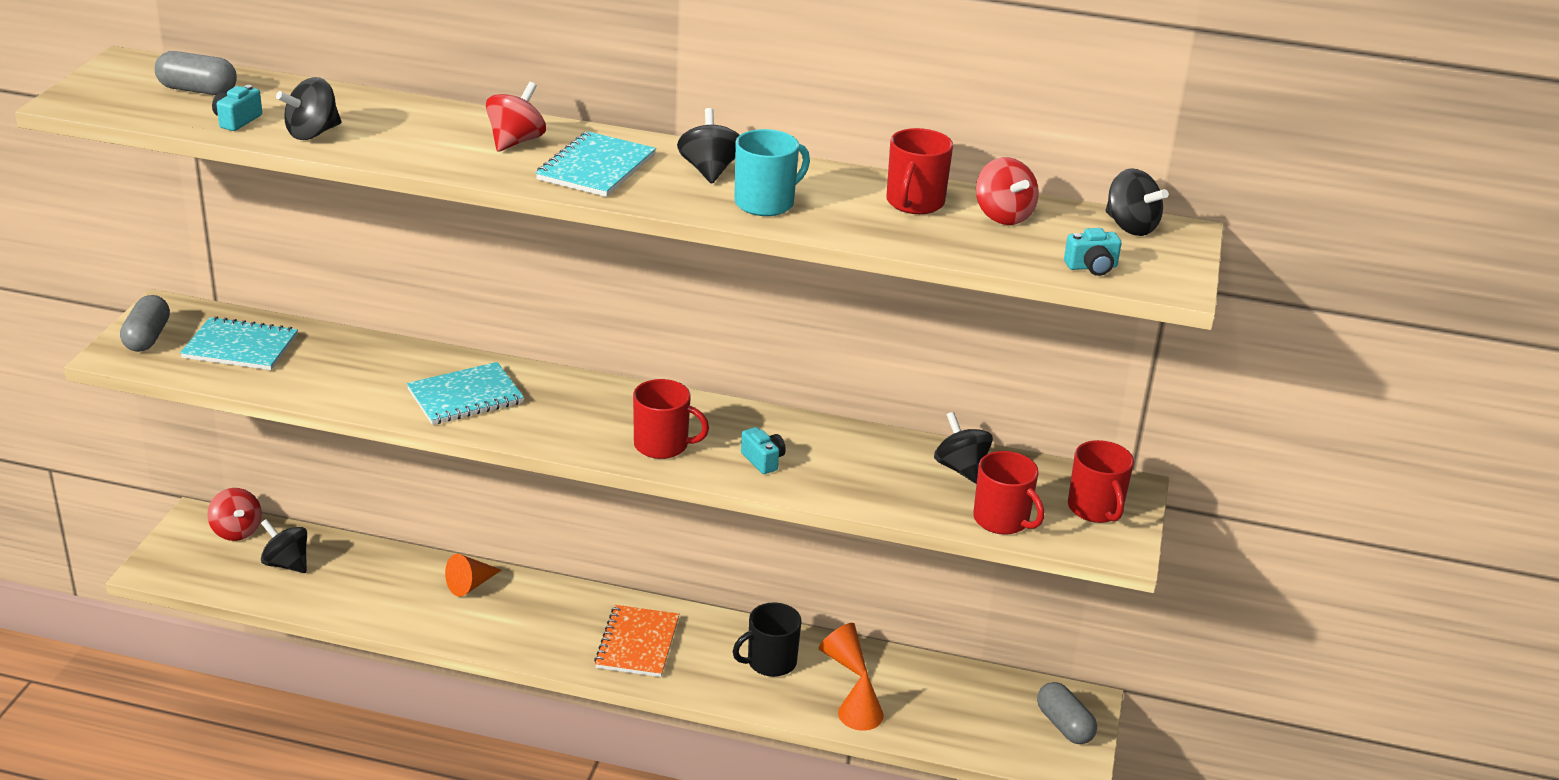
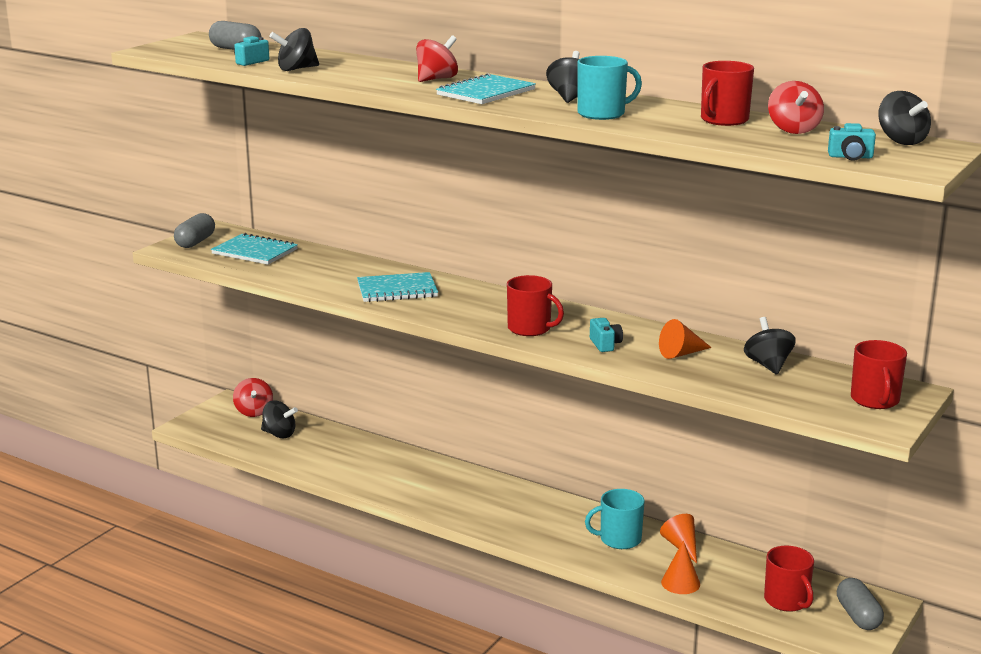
camera: 20 degrees right, 10 degrees down
(286, 564) = (279, 434): black spinning top -> black spinning top turned 150 degrees clockwise
(470, 585) = (405, 462): orange cone -> orange cone (681, 353)
(637, 643) = (517, 514): orange notebook -> none
(770, 662) = (619, 539): black mug -> turquoise mug
(1002, 520) = (788, 398): red mug -> red mug (787, 601)

